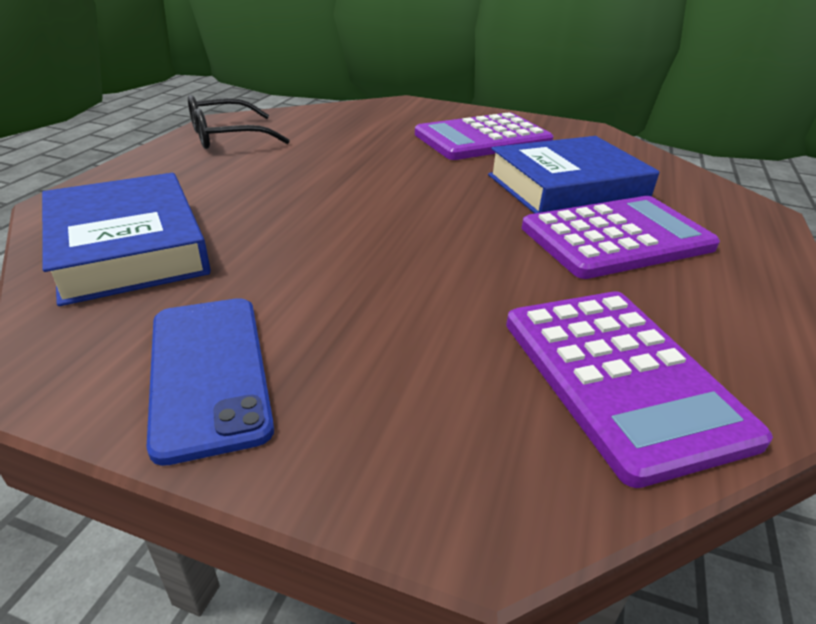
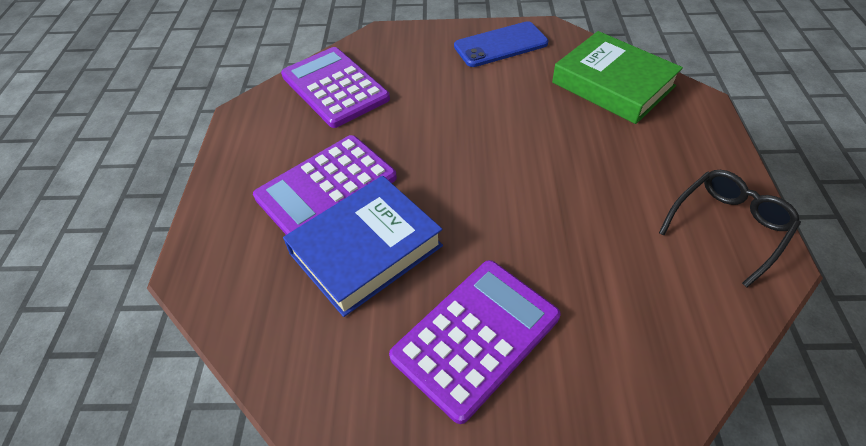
camera: 165 degrees right, 15 degrees up
(128, 248) = (613, 84): blue book -> green book
(209, 372) = (501, 45): blue phone -> blue phone turned 75 degrees counterclockwise

